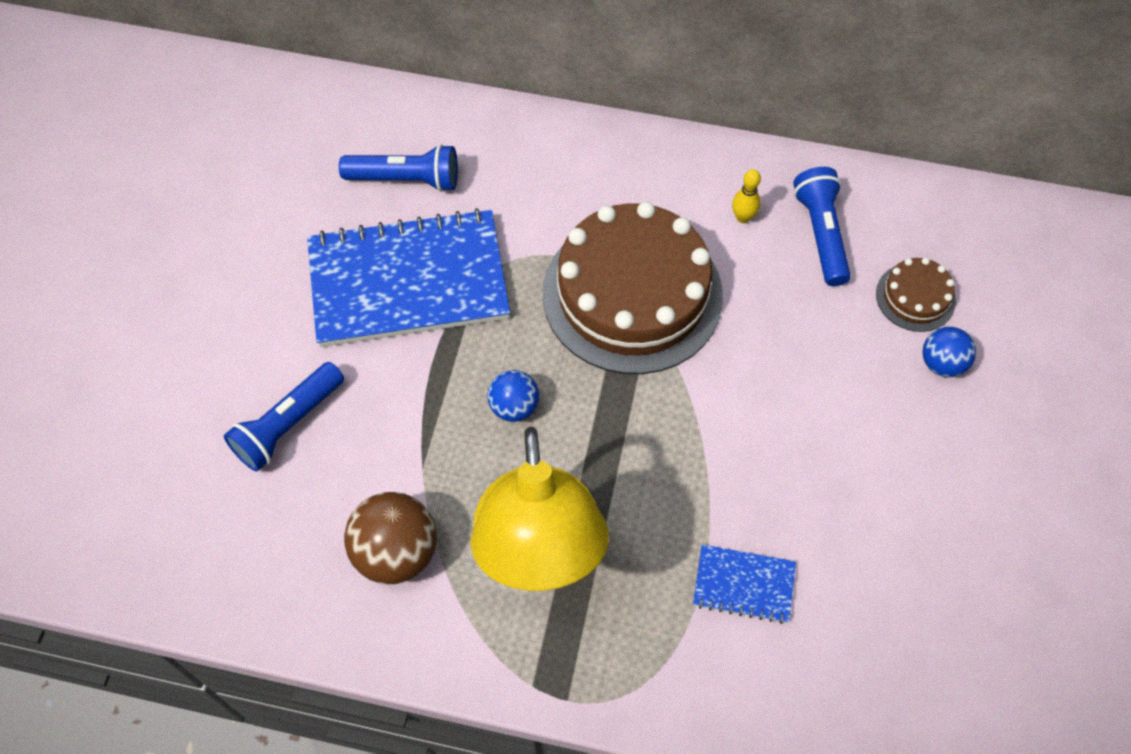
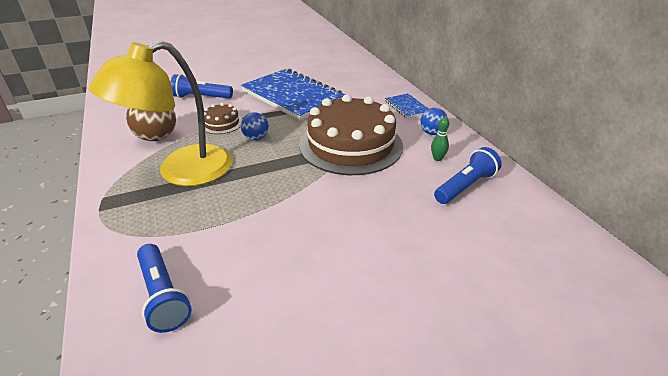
camera: 55 degrees right, 25 degrees down
(406, 179) = (338, 80): blue flashlight -> blue flashlight (163, 296)
(743, 217) = (437, 158): yellow bowling pin -> green bowling pin
(743, 585) = (207, 246): blue notebook -> blue notebook (407, 107)
(915, 297) = (477, 239): brown cake -> brown cake (221, 123)
(941, 364) = (445, 271): blue ball -> blue ball (432, 133)

